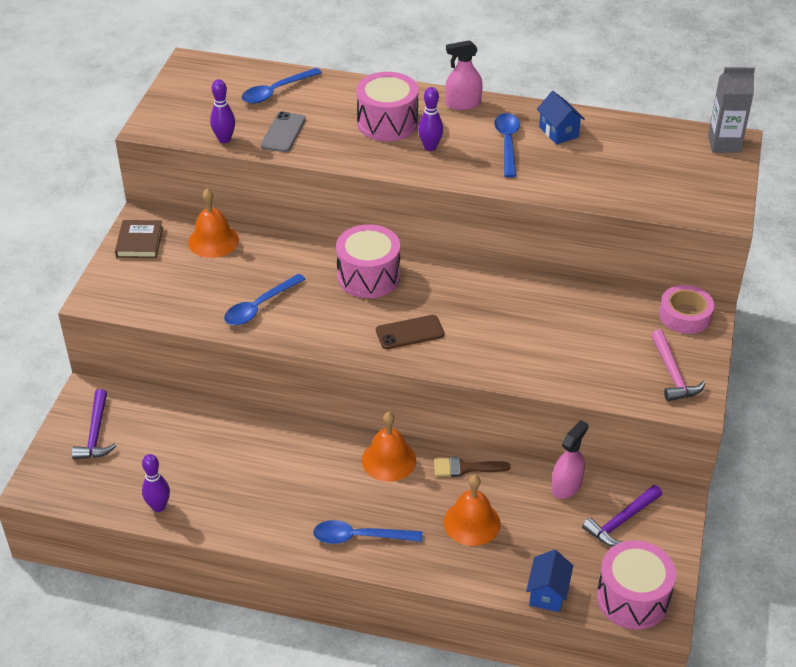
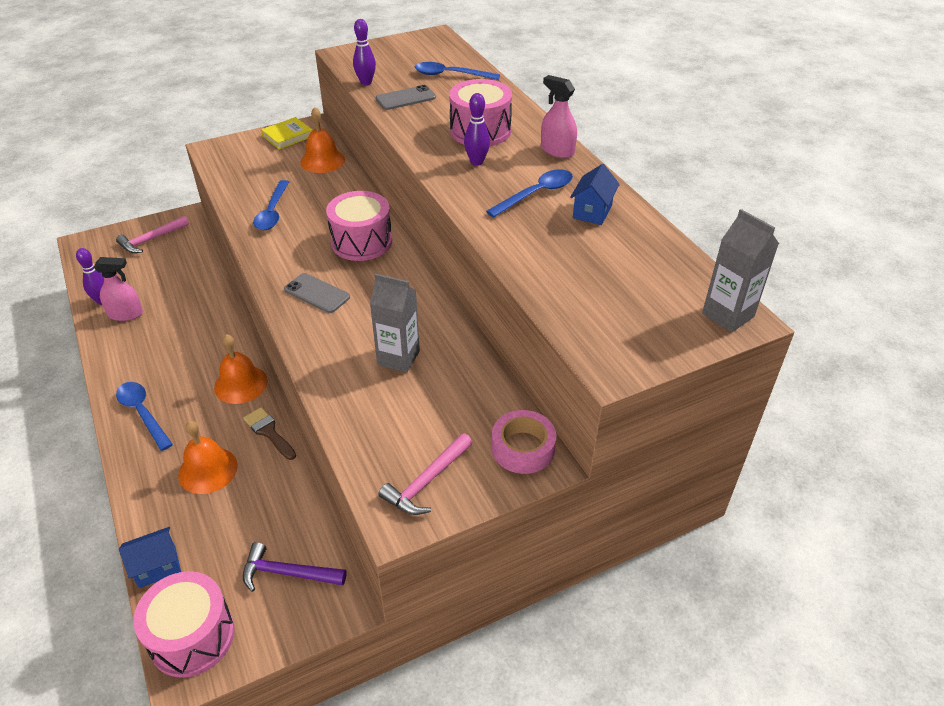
camera: 50 degrees right, 0 degrees up
(96, 433) = (151, 239): purple hammer -> pink hammer
(140, 242) = (288, 136): brown book -> yellow book
(259, 306) = (272, 212): blue spoon -> blue spoon turned 90 degrees counterclockwise
(409, 332) = (317, 293): brown phone -> grey phone
(536, 326) = (398, 358): none -> grey carton
(566, 486) = (301, 508): pink spray bottle -> pink spray bottle (125, 314)

